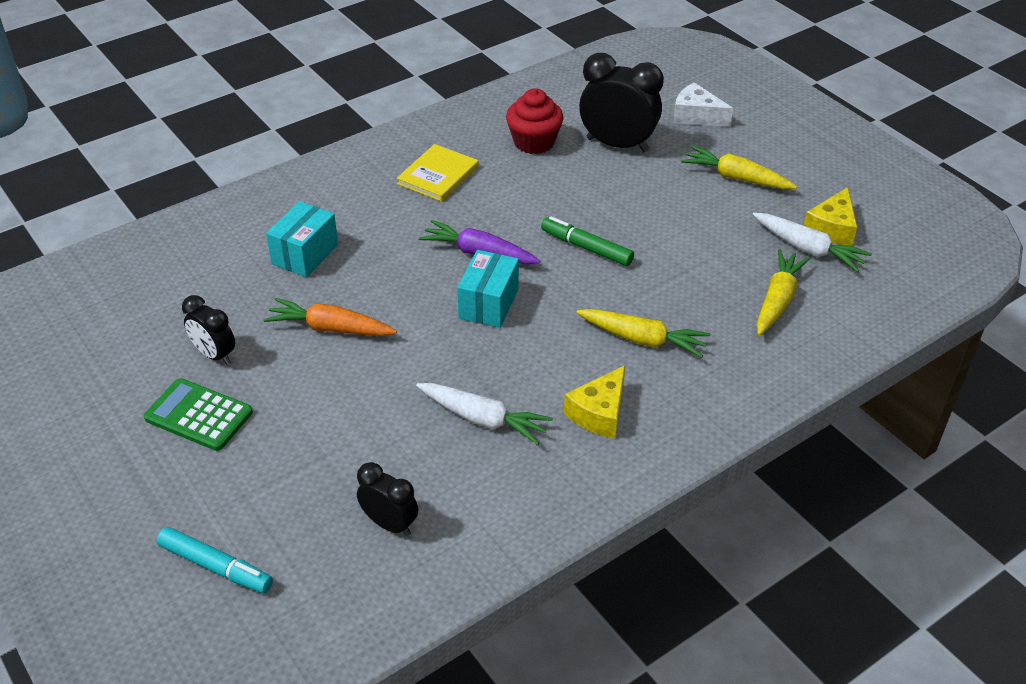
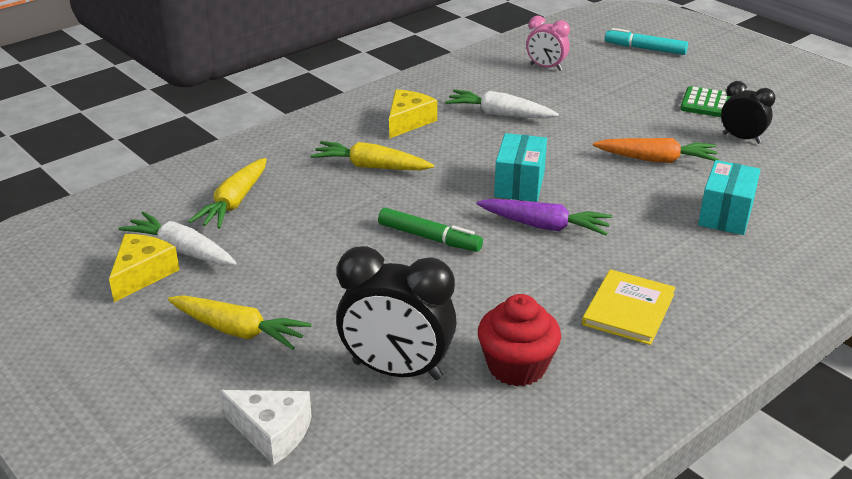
camera: 175 degrees right, 10 degrees down
(389, 524) = (546, 67): black clock -> pink clock

